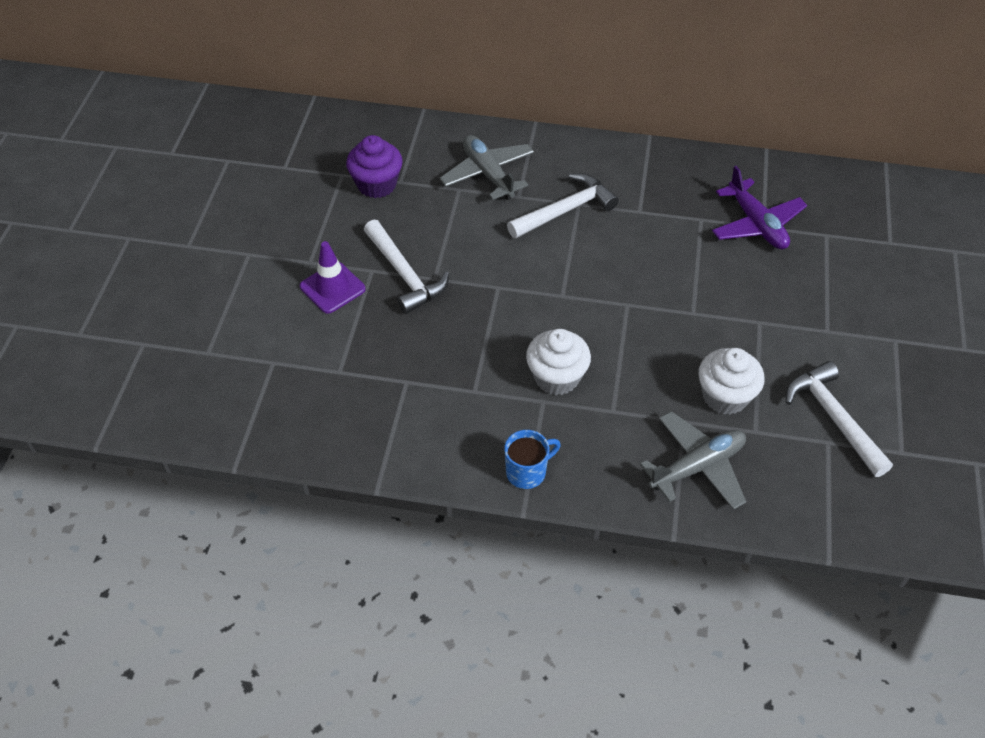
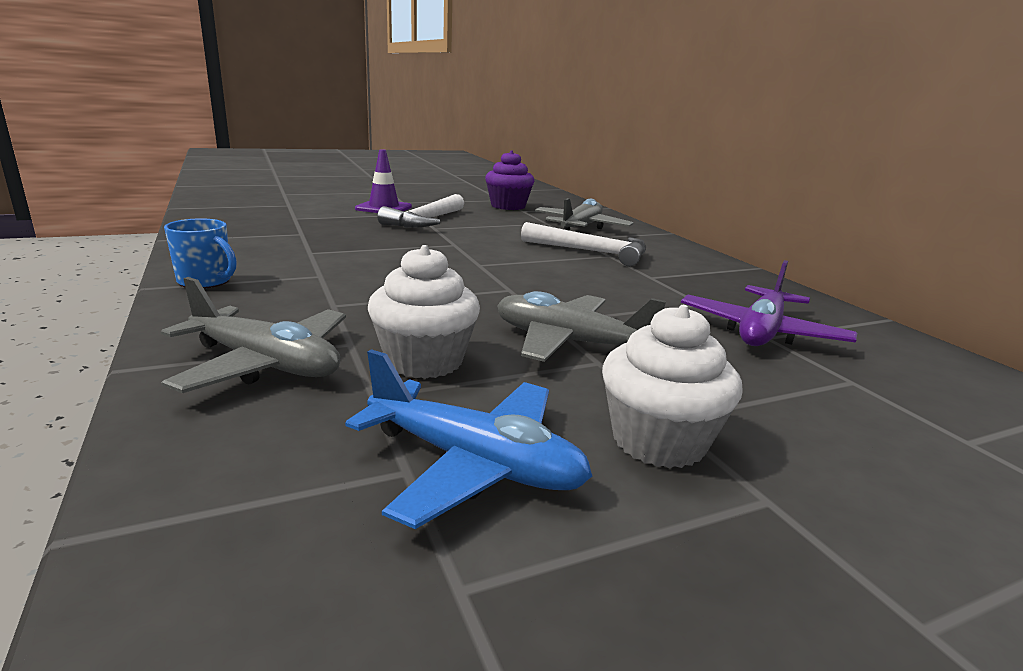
camera: 55 degrees right, 30 degrees down
(556, 377) = (360, 276): white cupcake -> white cupcake (659, 441)
(730, 320) = (569, 342): none -> grey plane
(833, 418) = (474, 464): white hammer -> blue plane

